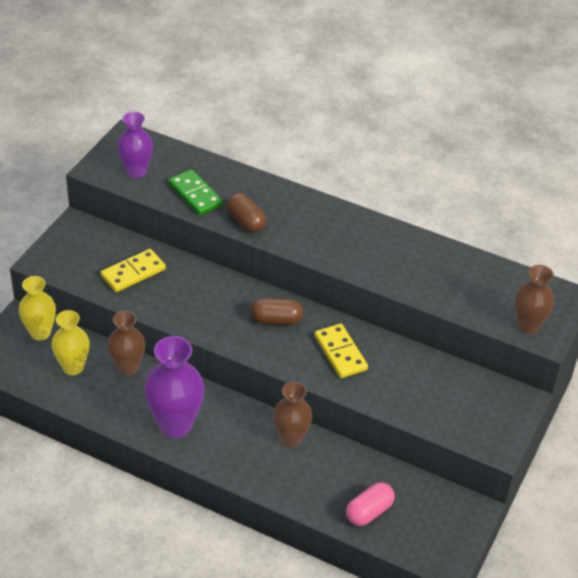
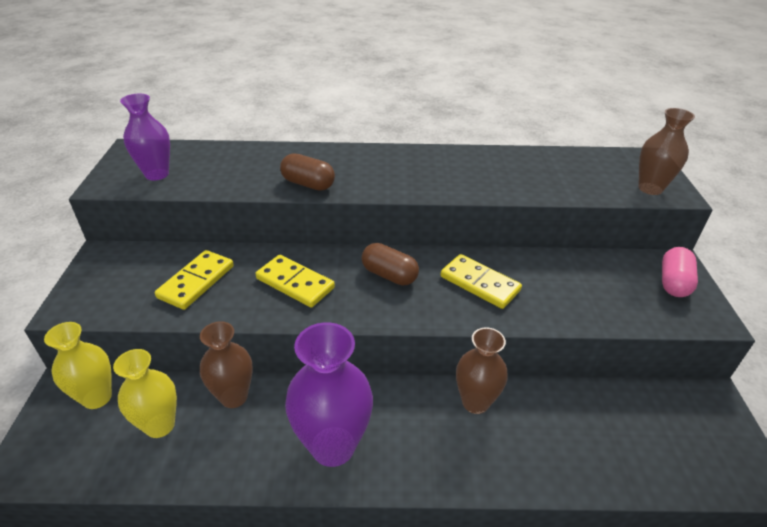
camera: 25 degrees left, 5 degrees down
(195, 195) = (237, 176): green domino -> none
(202, 300) = (295, 283): none -> yellow domino
(276, 320) = (389, 275): brown capsule -> brown capsule turned 60 degrees clockwise
(369, 512) = (626, 454): pink capsule -> pink capsule (673, 282)

